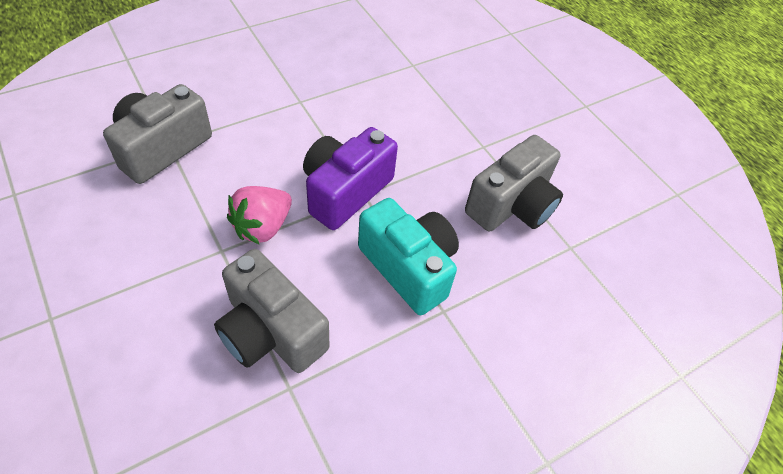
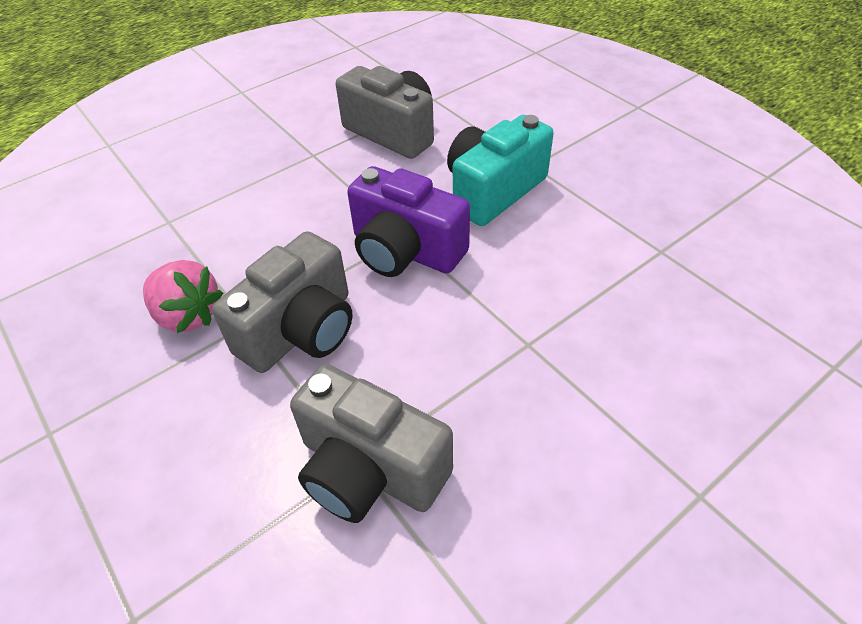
camera: 90 degrees left, 5 degrees down
(262, 227) = (480, 313): pink strawberry -> pink strawberry (188, 315)
(271, 332) = (611, 276): grey camera -> grey camera (300, 330)

